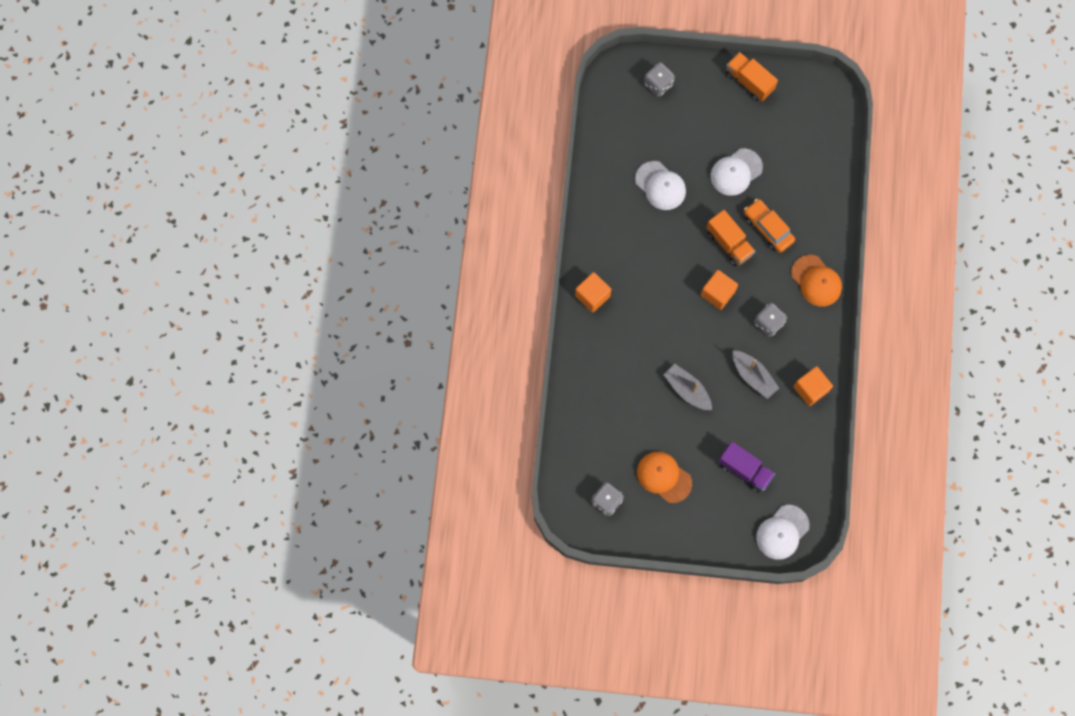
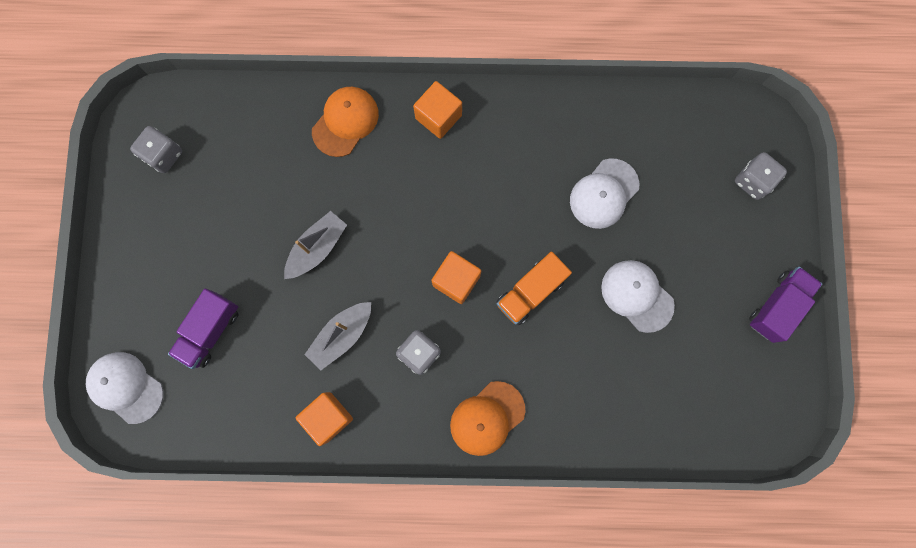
camera: 85 degrees right, 5 degrees up
(664, 477) = (197, 225): orange cap -> orange cap (345, 122)
(749, 82) = (777, 306): orange truck -> purple truck
(768, 228) = (558, 345): orange car -> none

